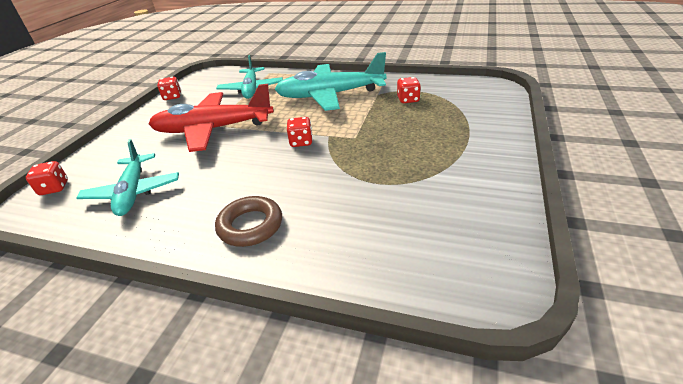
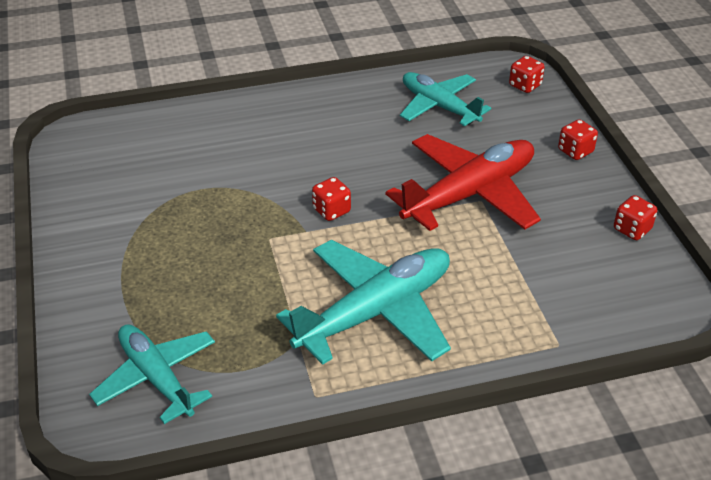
camera: 145 degrees right, 5 degrees up
(250, 225) = (290, 117): brown ring -> none
(251, 89) = (527, 286): turquoise plane -> turquoise plane (156, 377)
(408, 100) = (238, 339): red dice -> red dice (575, 151)

